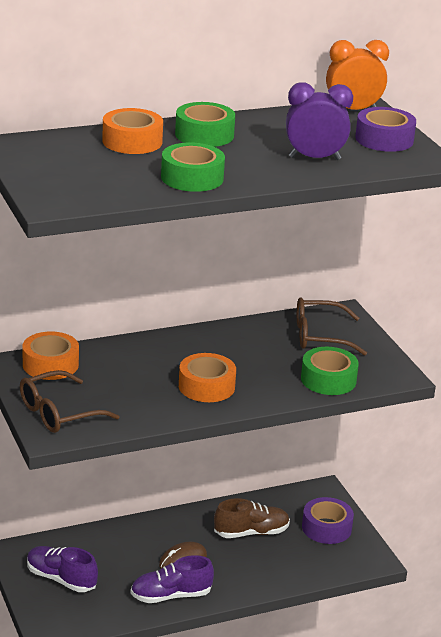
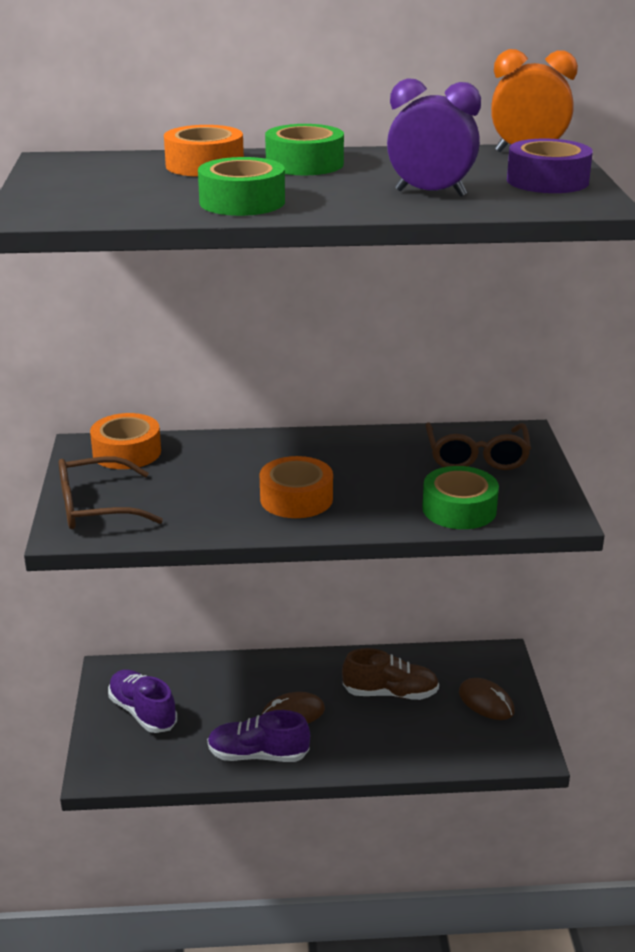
camera: 20 degrees right, 0 degrees up
(320, 336) = (477, 457): brown glasses -> brown glasses turned 105 degrees counterclockwise
(326, 528) = (486, 702): purple tape -> brown mouse

